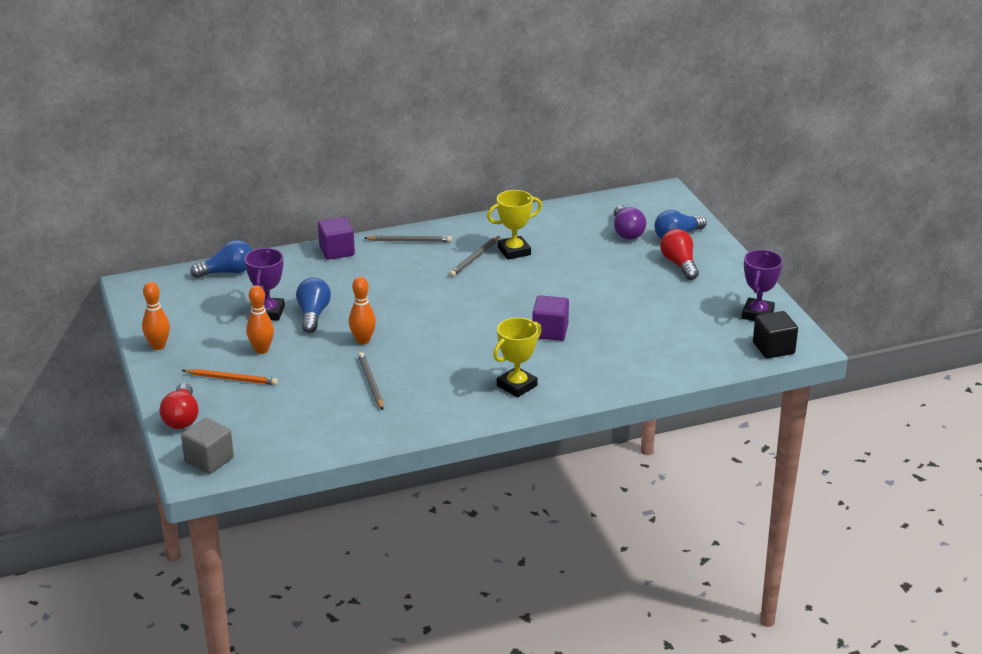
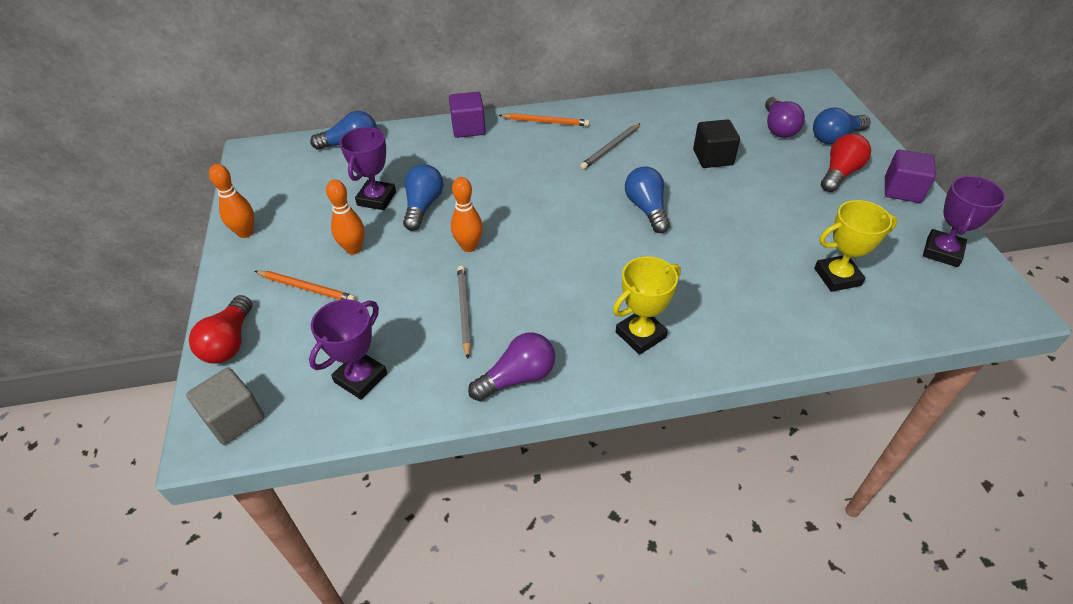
camera: 10 degrees right, 15 degrees up
(300, 429) = (361, 378): none -> purple trophy
(410, 241) = (546, 122): grey pencil -> orange pencil
(424, 418) = (517, 377): none -> purple light bulb
(512, 302) = (646, 209): none -> blue light bulb
(514, 251) = (654, 142): yellow trophy -> yellow trophy (837, 277)
(550, 331) = (687, 254): purple cube -> purple cube (902, 190)
(679, 264) = (840, 173): red light bulb -> red light bulb turned 45 degrees clockwise
(773, 348) = (971, 307): black cube -> black cube (713, 157)

